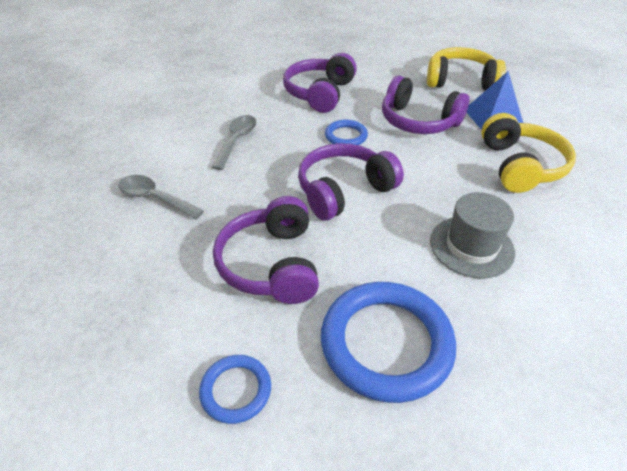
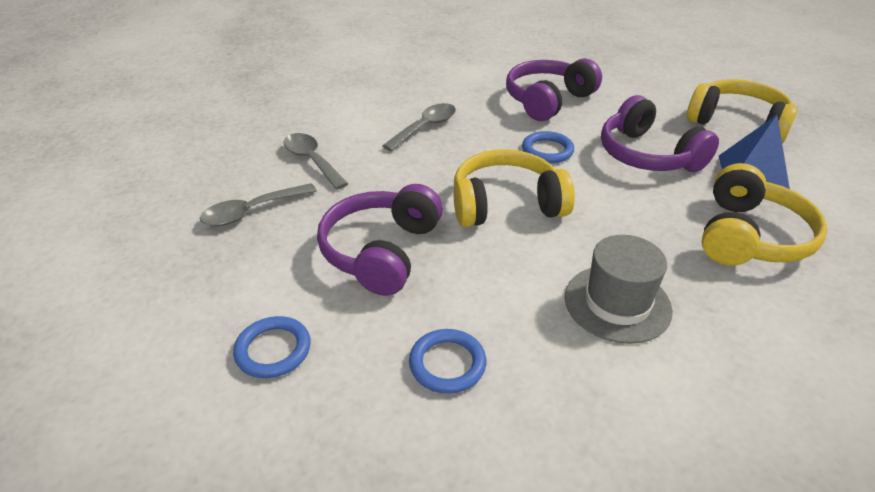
camera: 25 degrees right, 5 degrees down
(128, 265) = (252, 211): none -> grey spoon
(344, 191) = (506, 204): purple headphones -> yellow headphones
(386, 343) = (447, 364): blue ring -> blue ring, size x0.50

